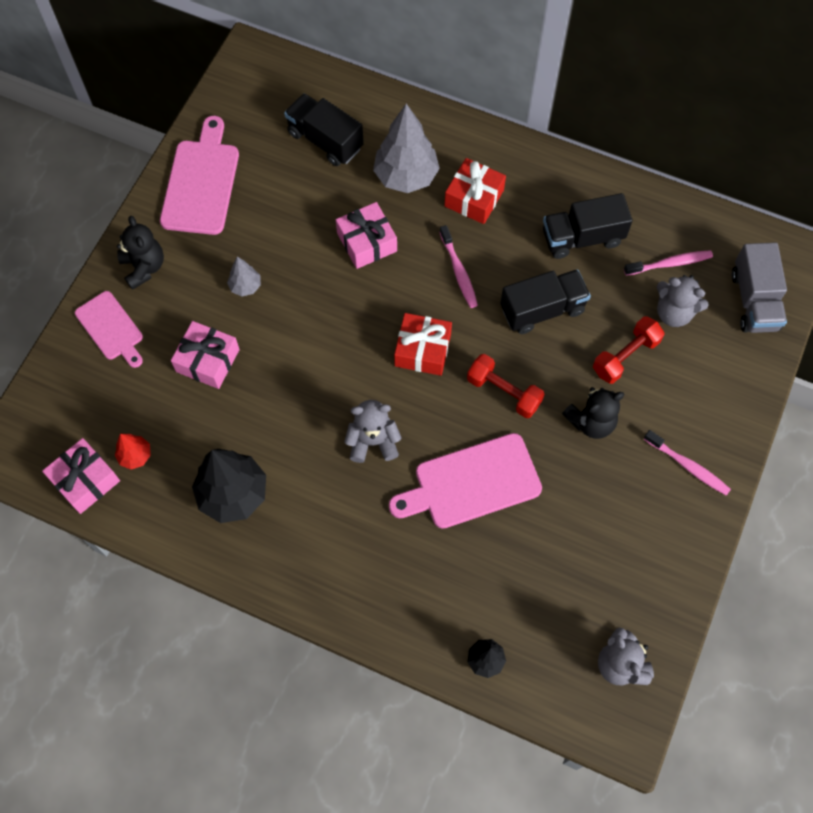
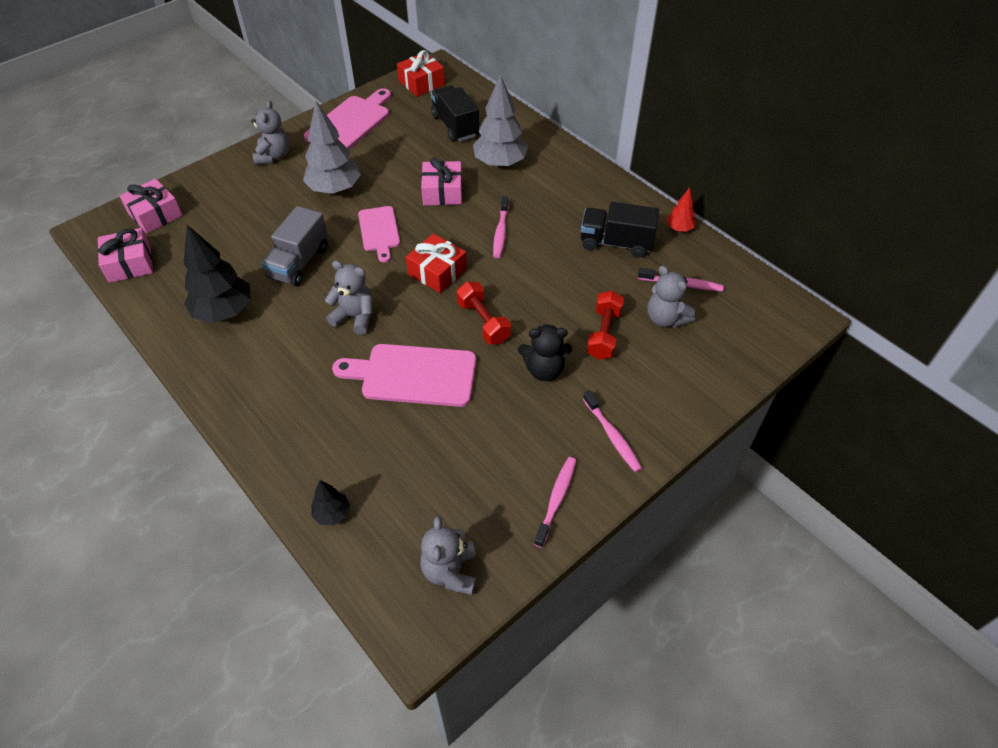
camera: 25 degrees right, 15 degrees down
(111, 328) = (223, 182): pink cutting board -> pink cutting board (379, 231)
(135, 456) = (176, 262): red tree -> red tree (679, 228)
(144, 267) = (274, 156): black teddy bear -> grey teddy bear
(208, 360) = (273, 223): pink gift -> pink gift (155, 214)
(245, 286) = (334, 189): grey tree -> grey tree, size x2.02
(474, 198) = (543, 192): red gift -> red gift (421, 83)
(542, 309) = (552, 278): black truck -> none
(625, 356) = (603, 334): red dumbbell -> red dumbbell turned 60 degrees counterclockwise
(672, 553) = (556, 499): none -> pink toothbrush
(754, 301) = (745, 335): grey truck -> grey truck (299, 262)

